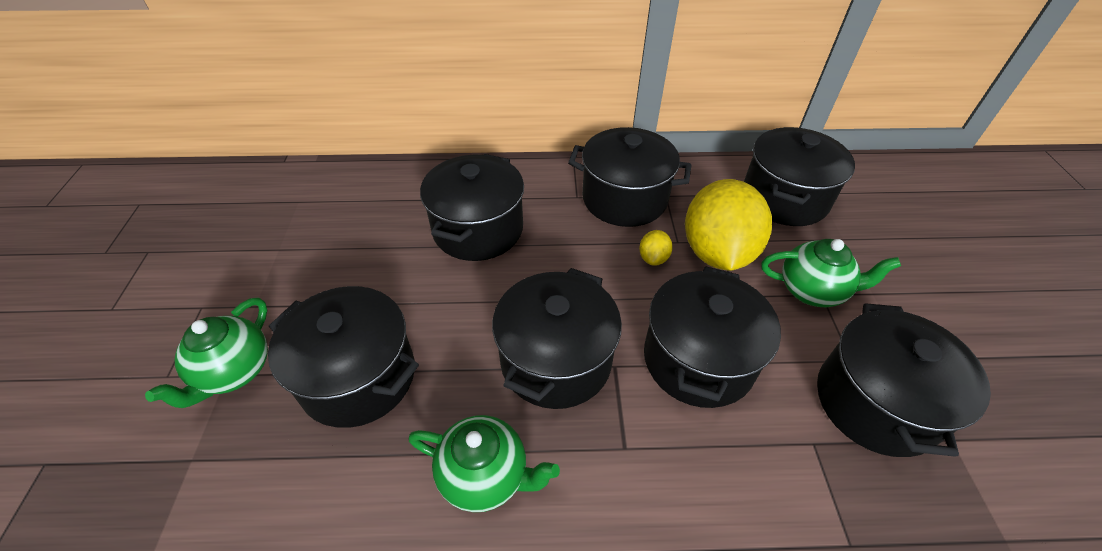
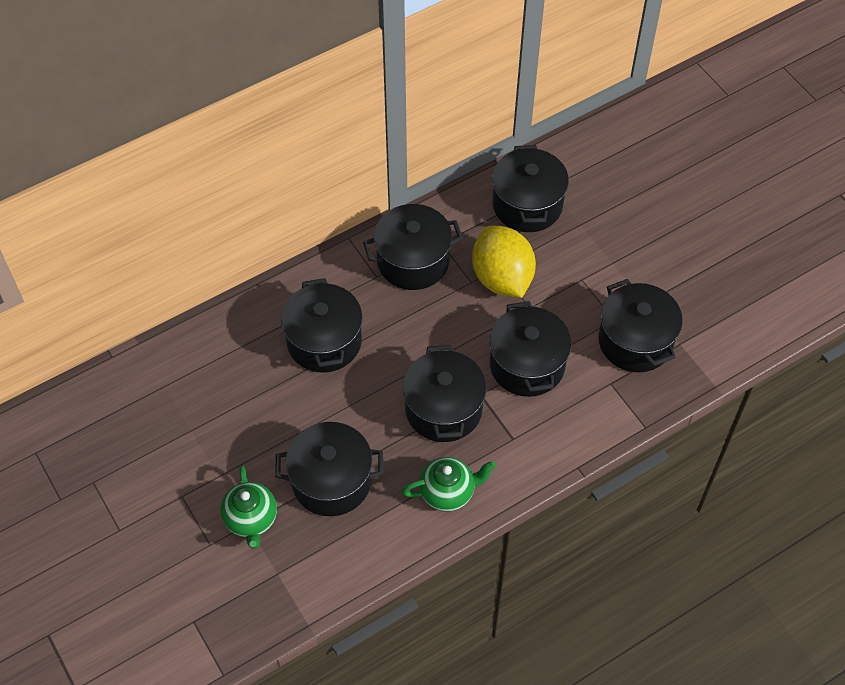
camera: 30 degrees left, 10 degrees up
(653, 258) = (462, 304): yellow lemon -> none
(812, 291) = (575, 279): green teapot -> none

